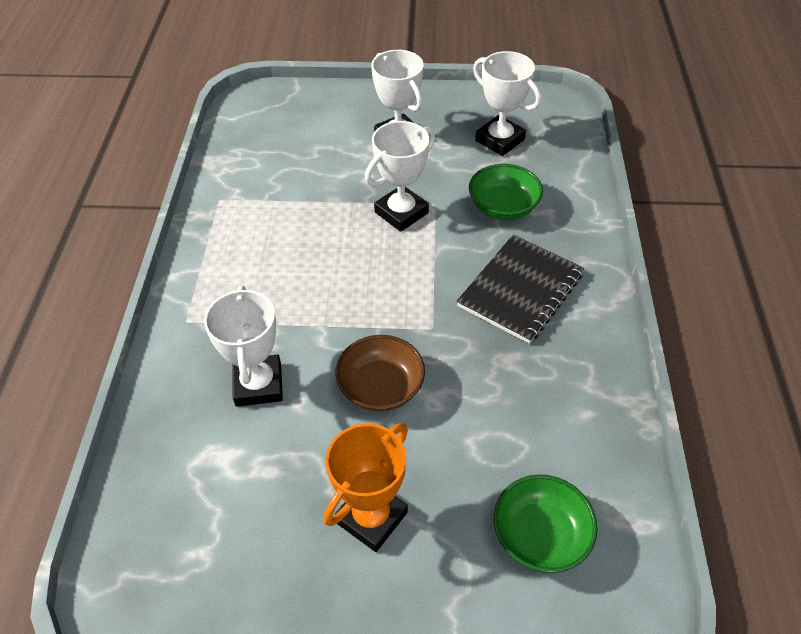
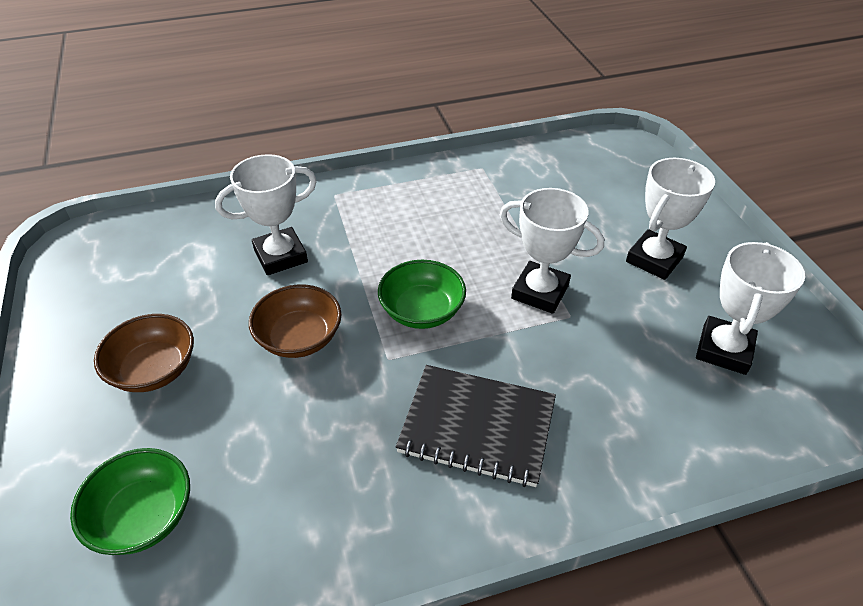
camera: 70 degrees right, 5 degrees down
(371, 517) = (154, 370): orange trophy -> brown bowl
(503, 207) = (605, 380): green bowl -> green bowl (422, 311)

